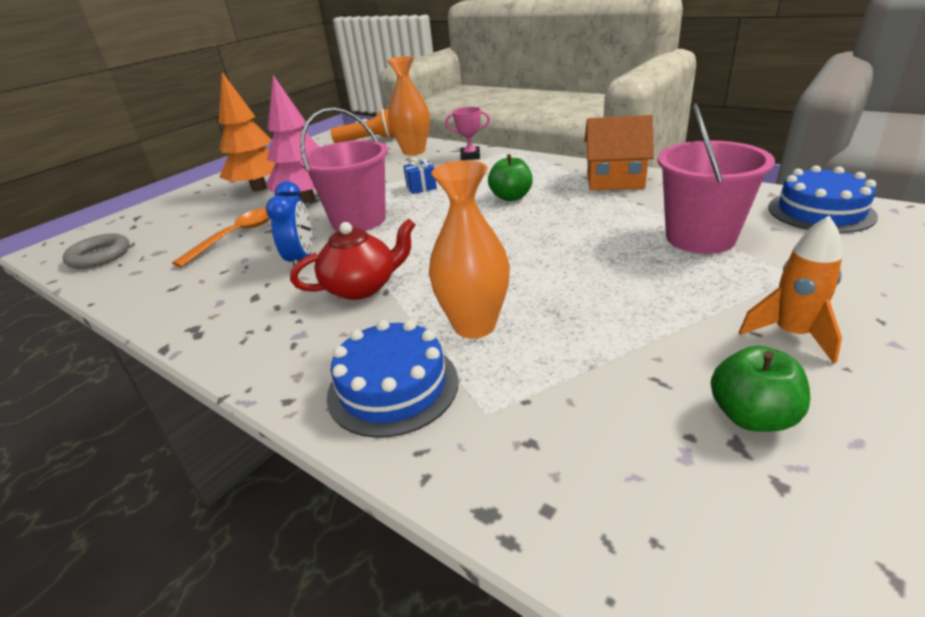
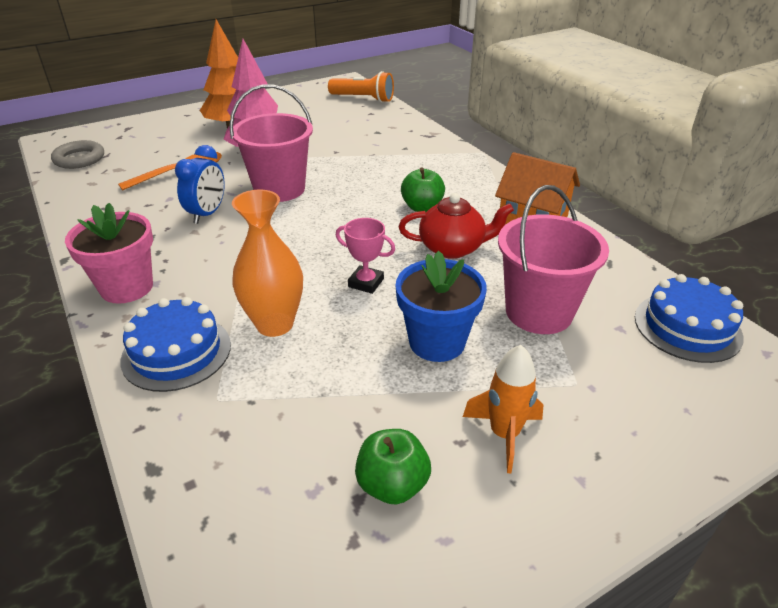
camera: 20 degrees right, 5 degrees up
(271, 349) = (127, 287): none -> pink flower pot
(362, 287) = (227, 257): red teapot -> red teapot (452, 248)
(413, 151) = (389, 125): orange vase -> none
(421, 187) = (358, 170): blue gift -> none
(470, 156) = (432, 147): pink trophy -> pink trophy (366, 283)
(645, 287) = (437, 342): none -> blue flower pot

